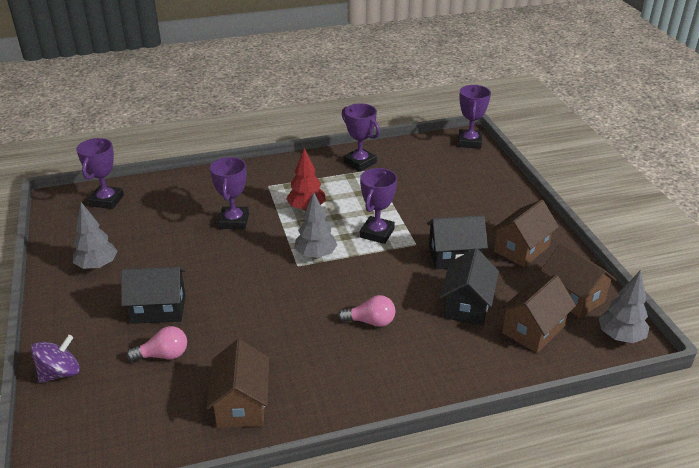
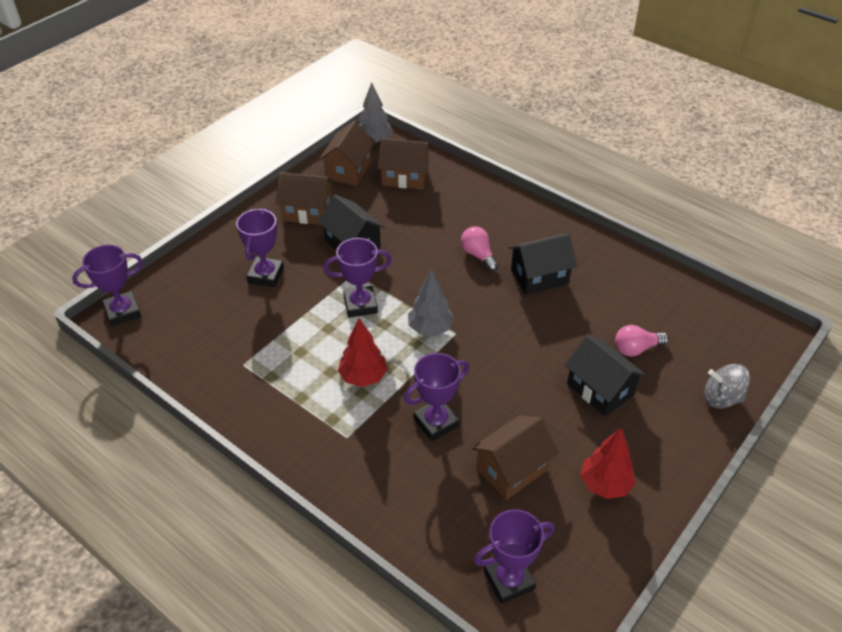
camera: 125 degrees left, 10 degrees up
(60, 373) = (721, 398): purple spinning top -> grey spinning top
(97, 266) = (605, 484): grey tree -> red tree
(163, 355) = (636, 349): pink light bulb -> pink light bulb turned 60 degrees counterclockwise
(242, 404) = (622, 278): brown house -> brown house (512, 469)
(360, 162) = (235, 382): purple trophy -> purple trophy (266, 275)
(467, 305) = (409, 215): black house -> black house (539, 276)

